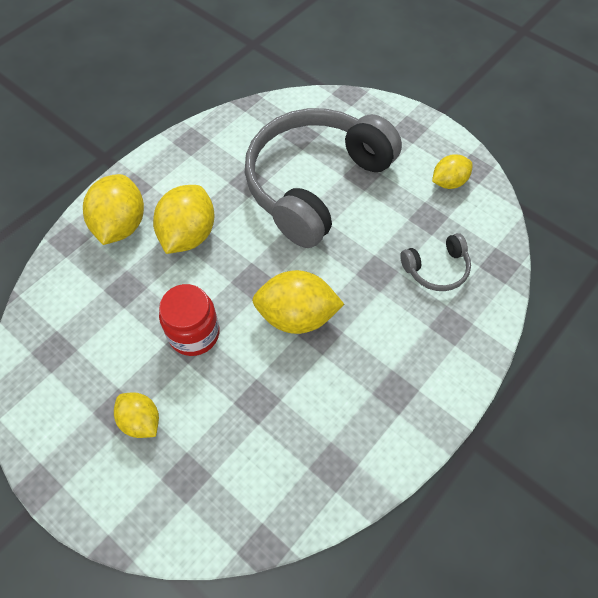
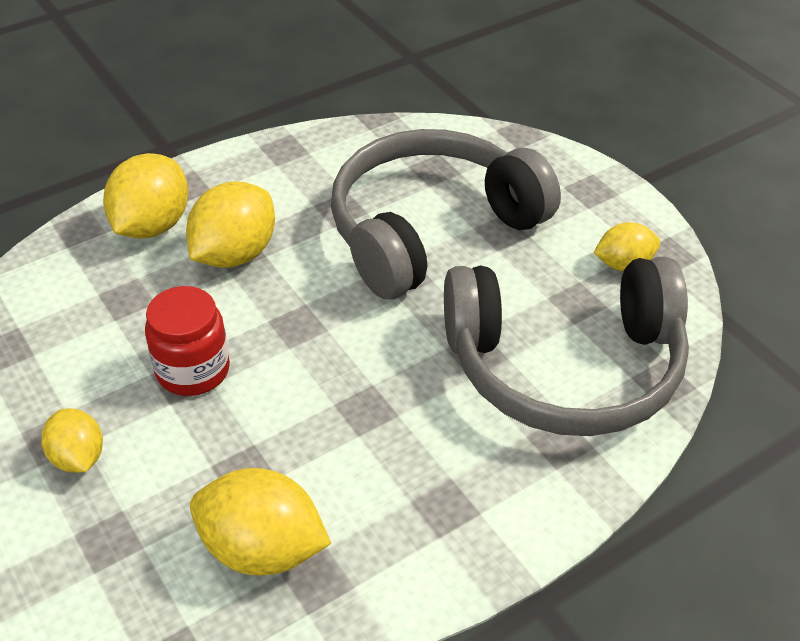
camera: 15 degrees right, 15 degrees down
(297, 316) = (341, 380): yellow lemon -> yellow lemon (262, 549)
(436, 269) = (565, 367): grey headphones -> grey headphones, size x2.42

